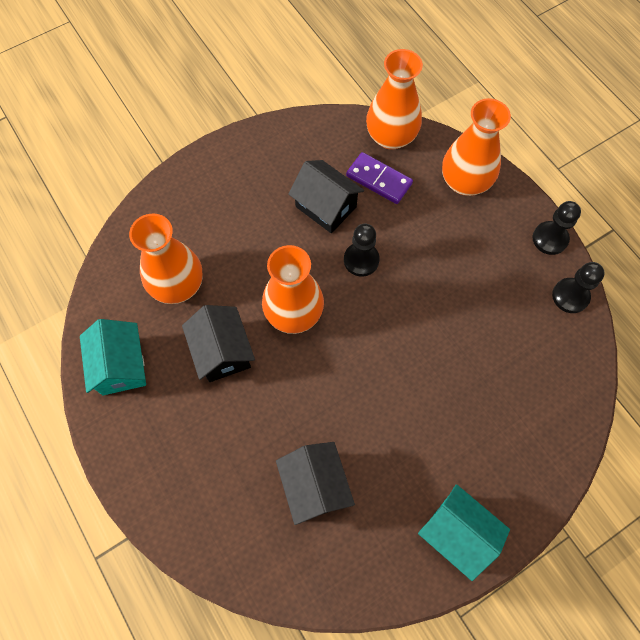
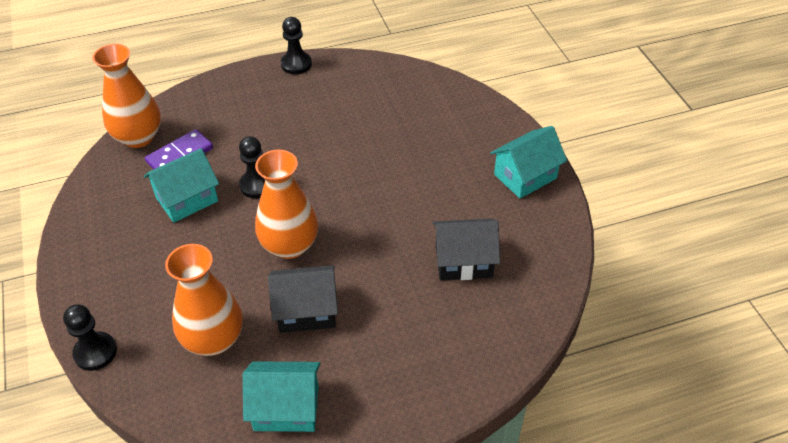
camera: 75 degrees left, 20 degrees down
(326, 207) = (187, 199): black house -> turquoise house
(465, 182) = (215, 100): orange vase -> none
(570, 296) = (351, 66): black pawn -> black pawn (95, 352)

